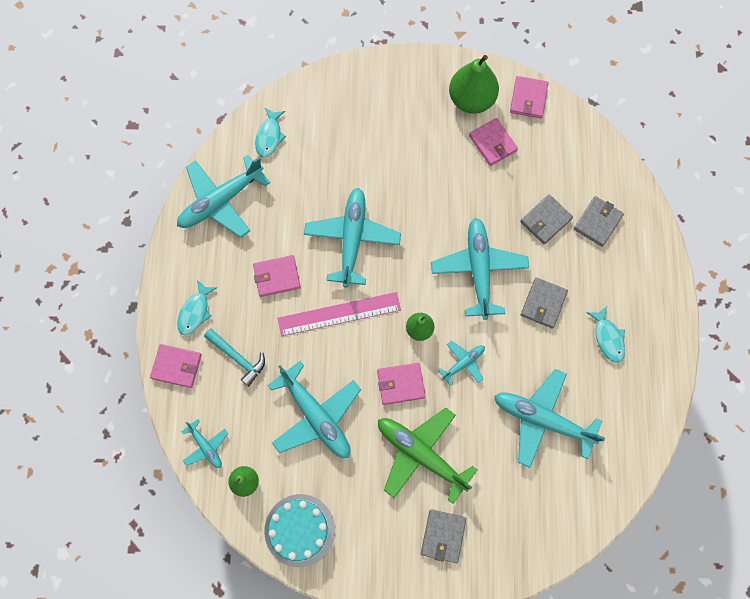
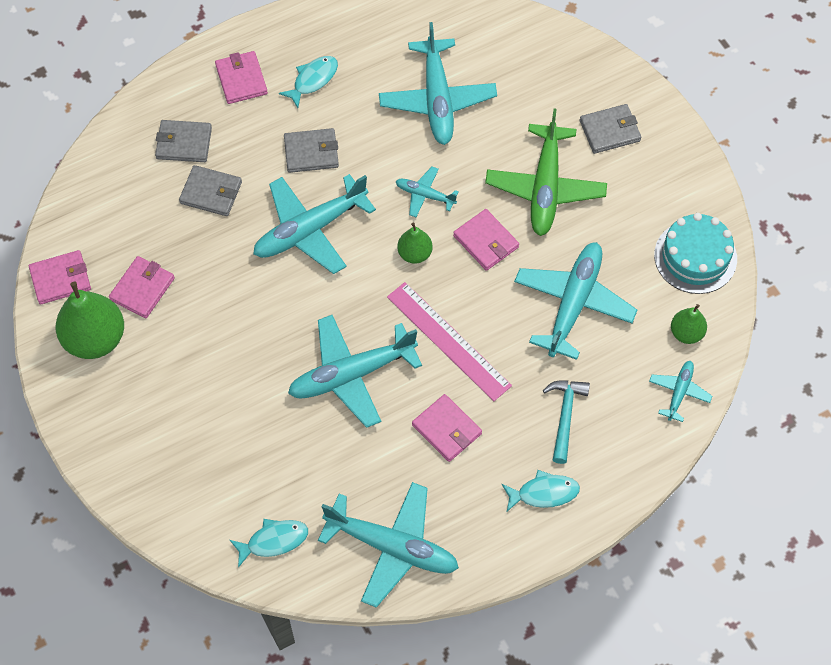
camera: 120 degrees left, 10 degrees down
(176, 366) = (617, 475): pink wallet -> pink wallet (241, 79)

